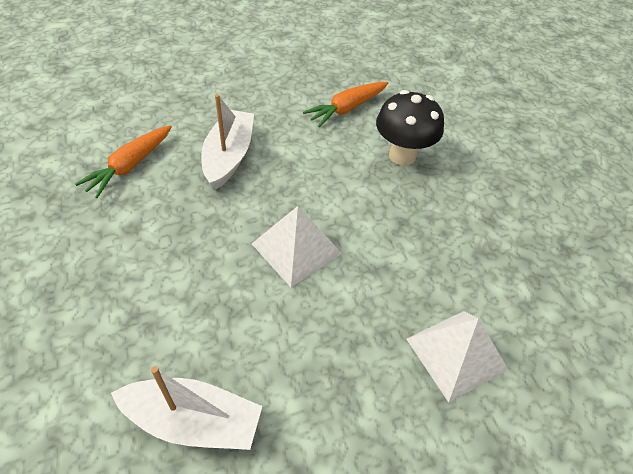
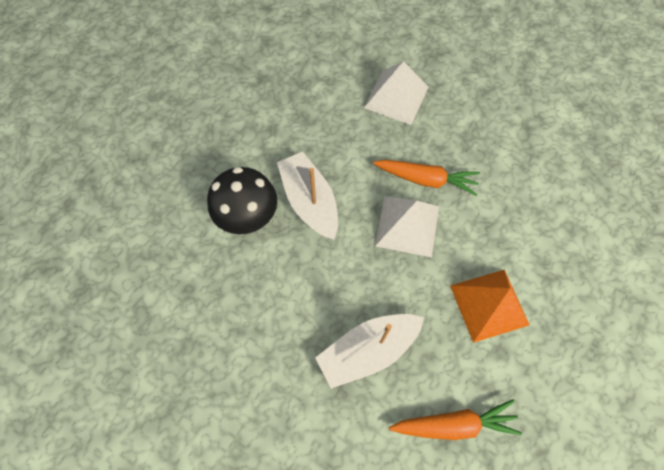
camera: 125 degrees left, 15 degrees up
(170, 250) = (489, 305): none -> orange pyramid
(193, 421) = (559, 190): white boat -> white boat (310, 201)
(347, 108) = (220, 303): orange carrot -> orange carrot (426, 179)

